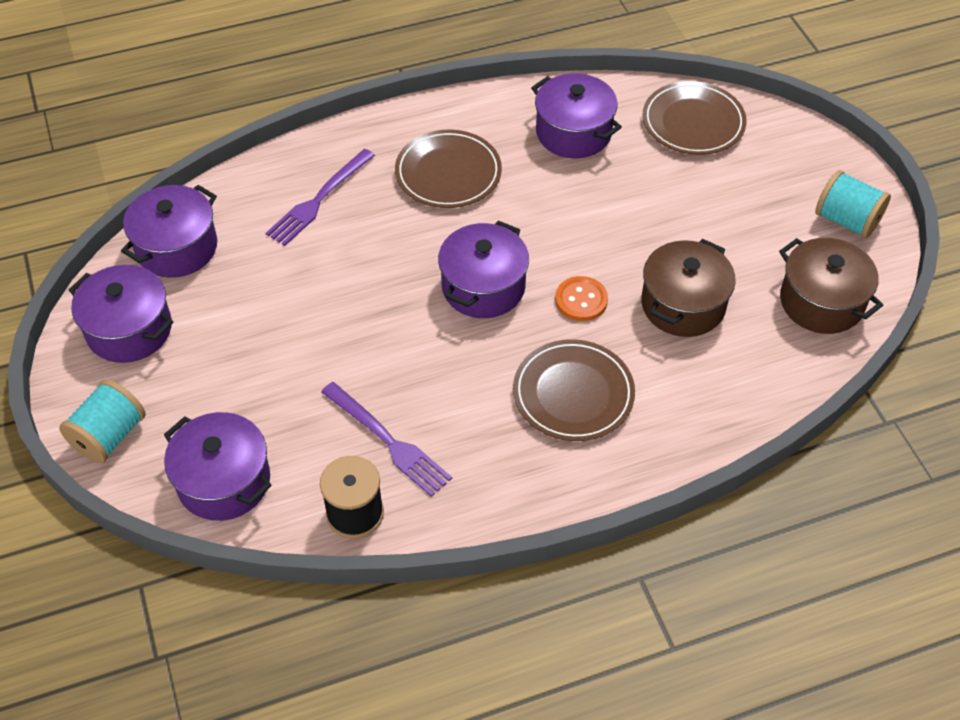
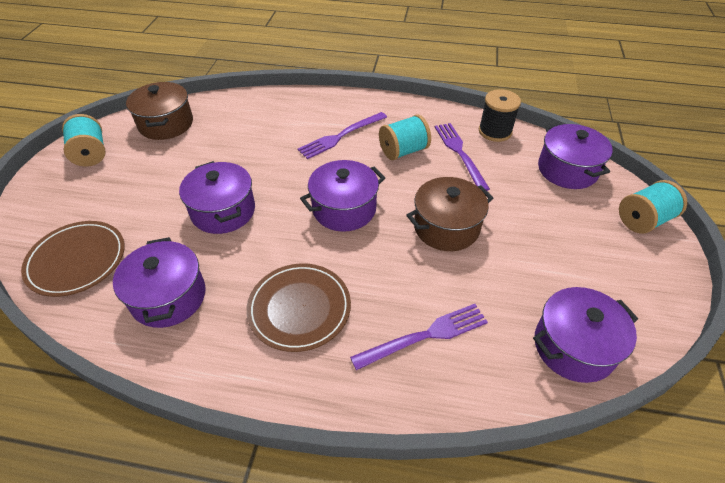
camera: 150 degrees left, 5 degrees down
(129, 330) = (625, 288): purple pot -> purple pot (223, 211)
(469, 408) = (403, 151): none -> turquoise spool
(573, 393) = (341, 136): brown plate -> purple fork
(581, 300) = (291, 176): orange button -> none
(683, 305) = (237, 151): brown pot -> brown pot (446, 227)

